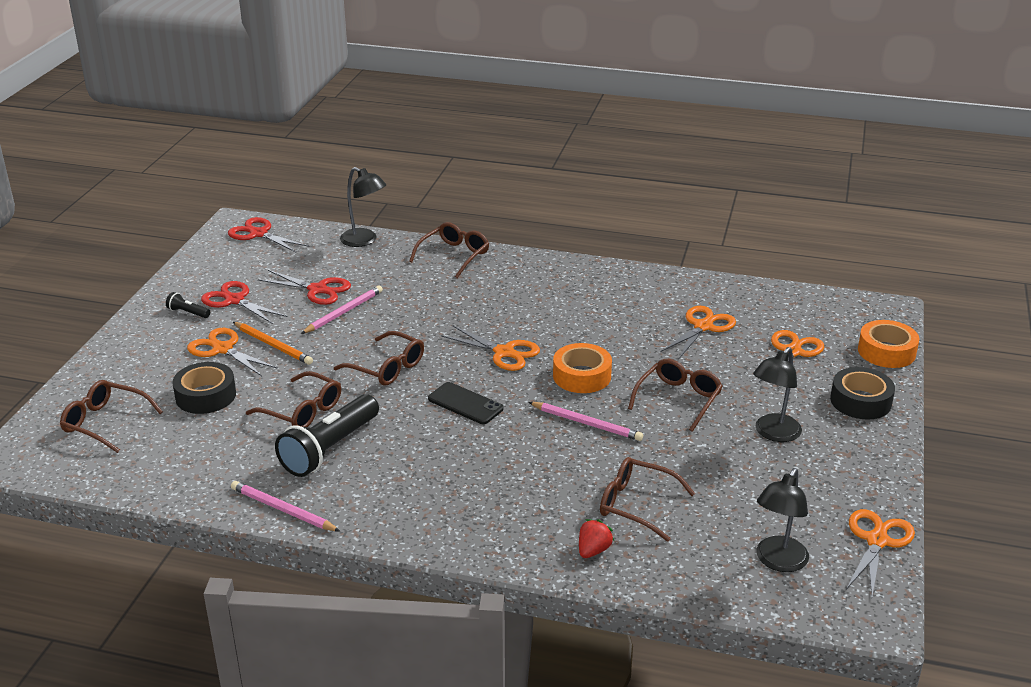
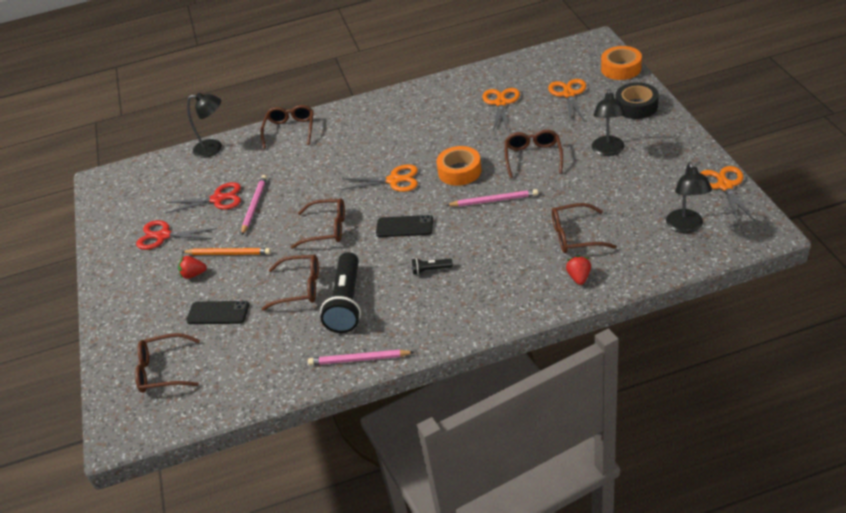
camera: 25 degrees left, 10 degrees up
(188, 312) = (137, 261): black flashlight -> black flashlight (430, 270)
(206, 396) = (218, 313): black tape -> black phone
(222, 349) = (193, 274): orange scissors -> red strawberry
(258, 234) = (127, 179): red scissors -> none

